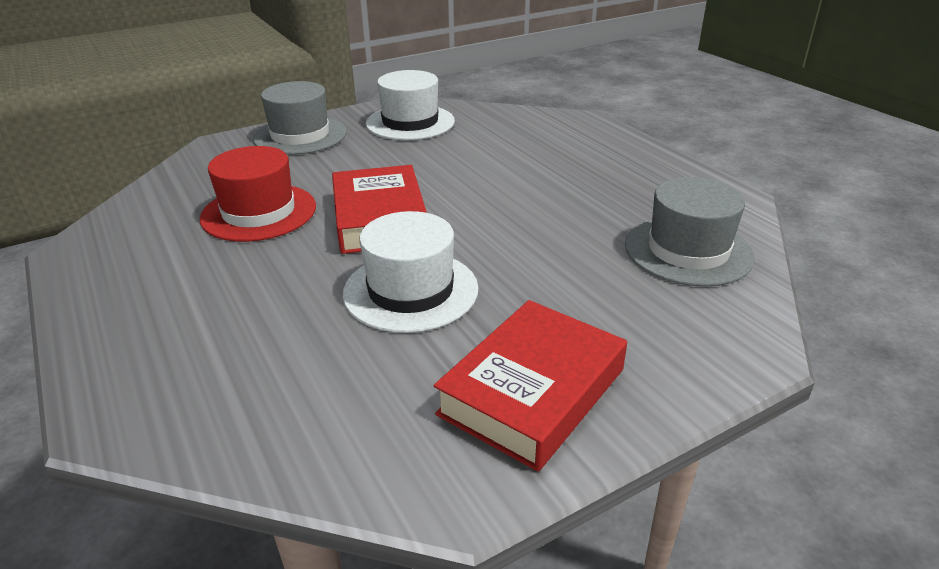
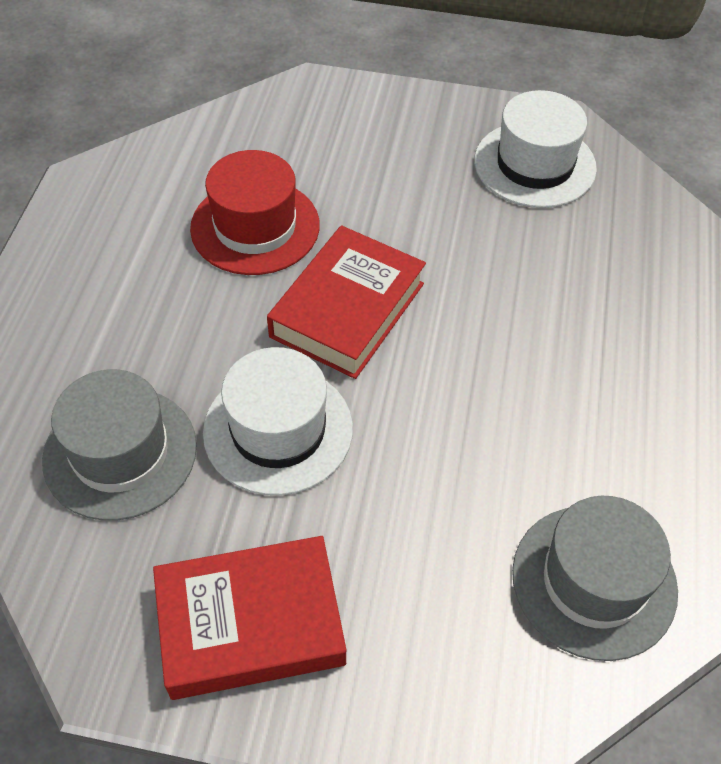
camera: 40 degrees right, 20 degrees up
(300, 135) = (399, 120): grey hat -> grey hat (120, 452)

